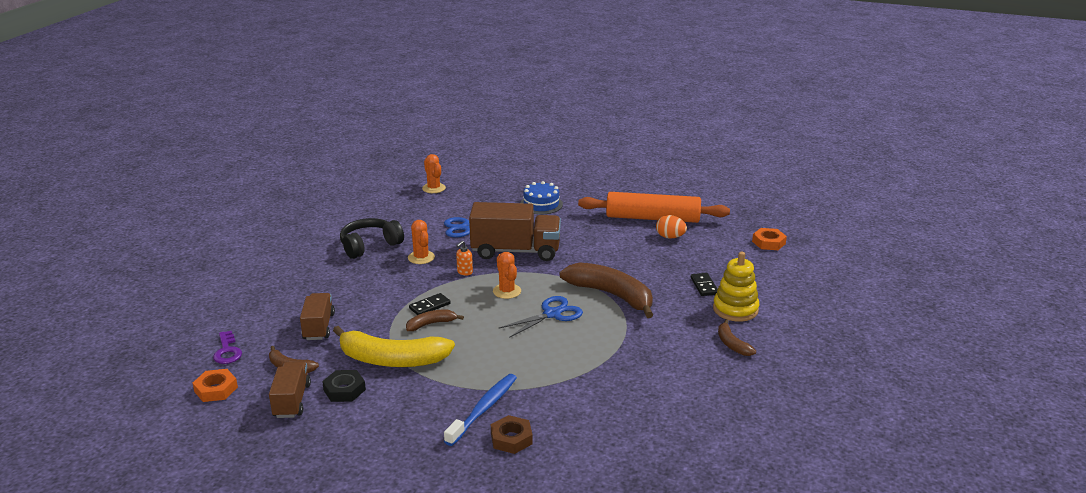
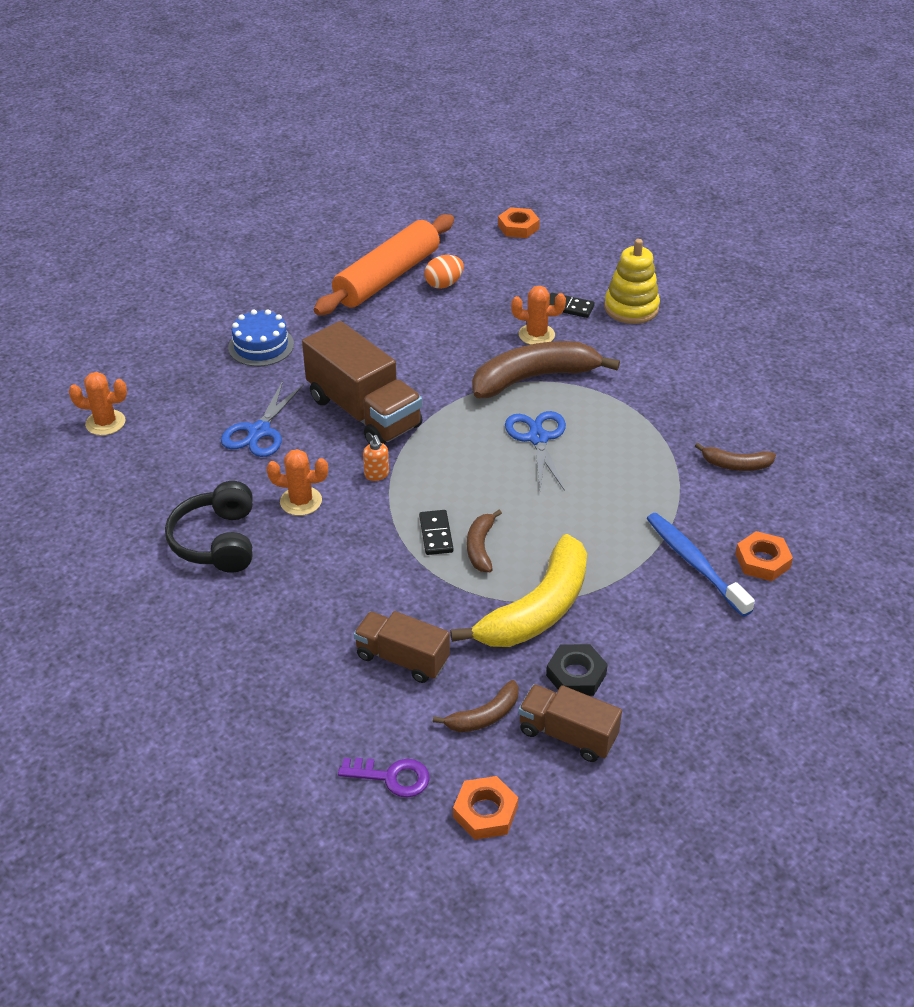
camera: 60 degrees left, 15 degrees up
(507, 291) = (456, 455): orange cactus -> orange cactus (536, 335)
(511, 438) = (762, 561): brown nut -> orange nut
(515, 251) = (364, 412): brown truck -> brown truck turned 105 degrees clockwise
(732, 344) = (693, 339): brown banana -> brown banana (736, 465)

